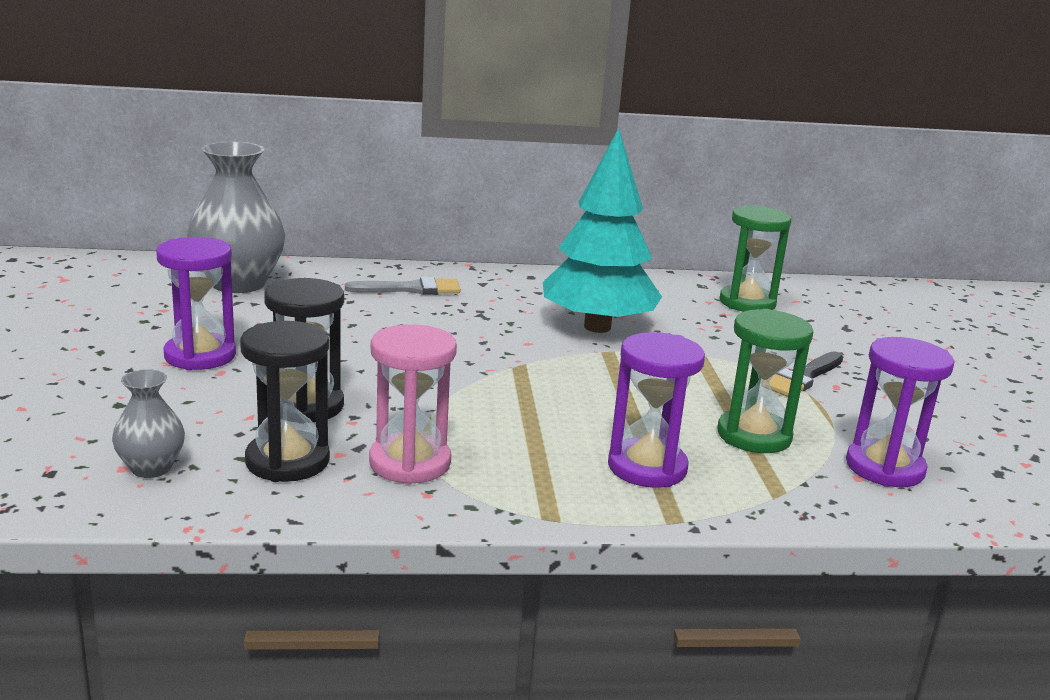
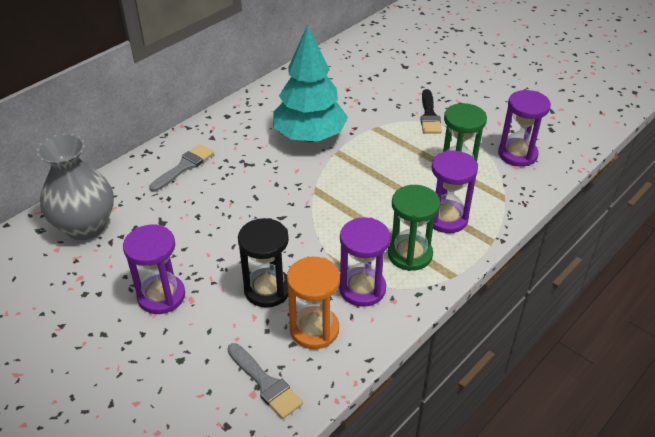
camera: 40 degrees left, 20 degrees up
(151, 468) = (265, 383): grey vase -> grey brush
(287, 461) = (314, 329): black hourglass -> orange hourglass
(410, 463) = (362, 289): pink hourglass -> purple hourglass
(747, 303) = (346, 73): green hourglass -> green hourglass (410, 254)

